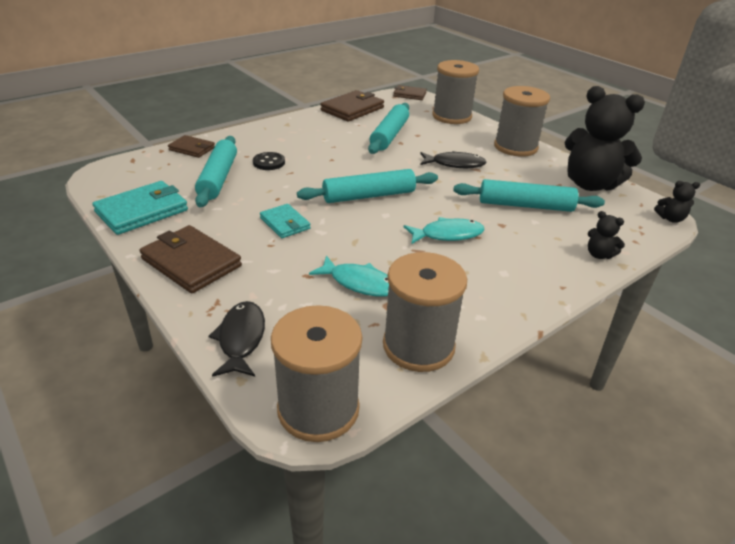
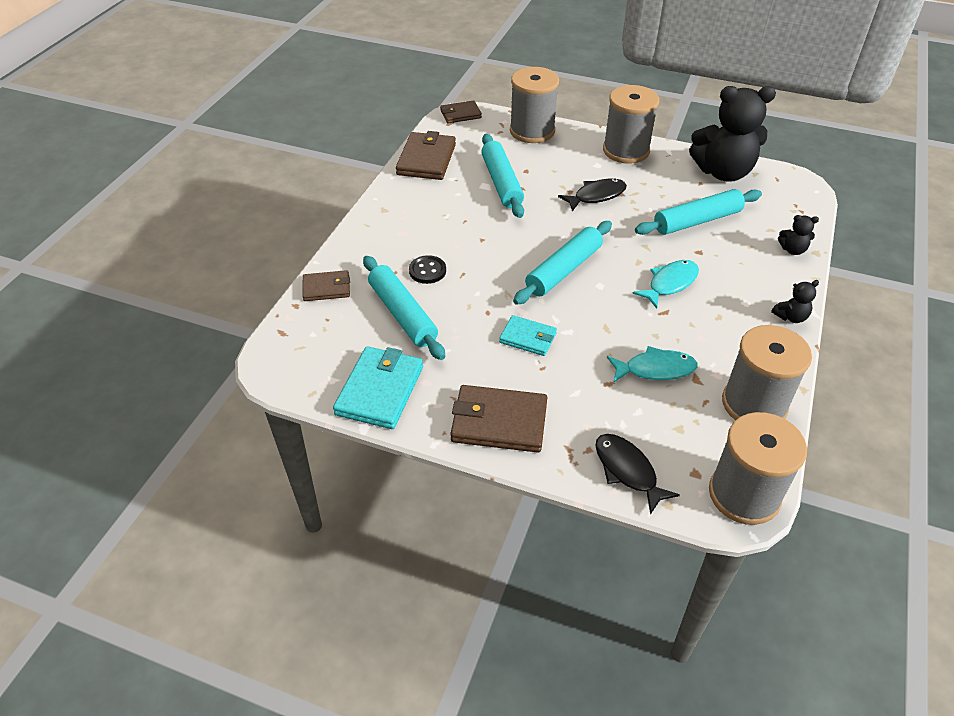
camera: 30 degrees left, 10 degrees up
(670, 219) = (809, 186): black teddy bear -> black teddy bear (791, 317)

